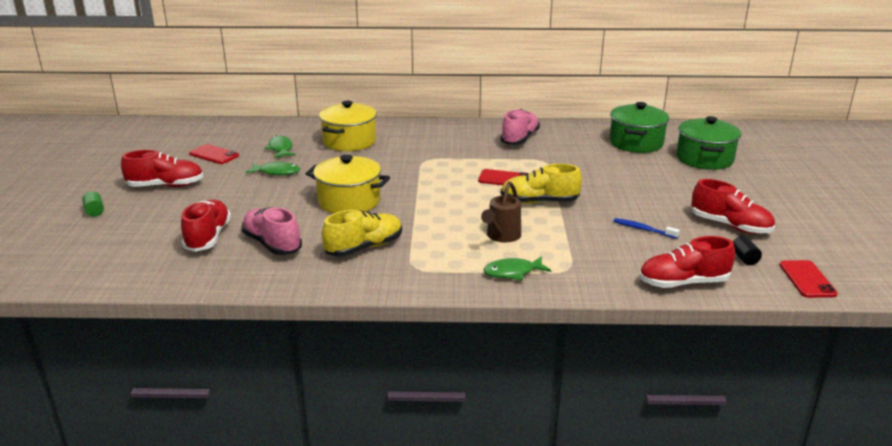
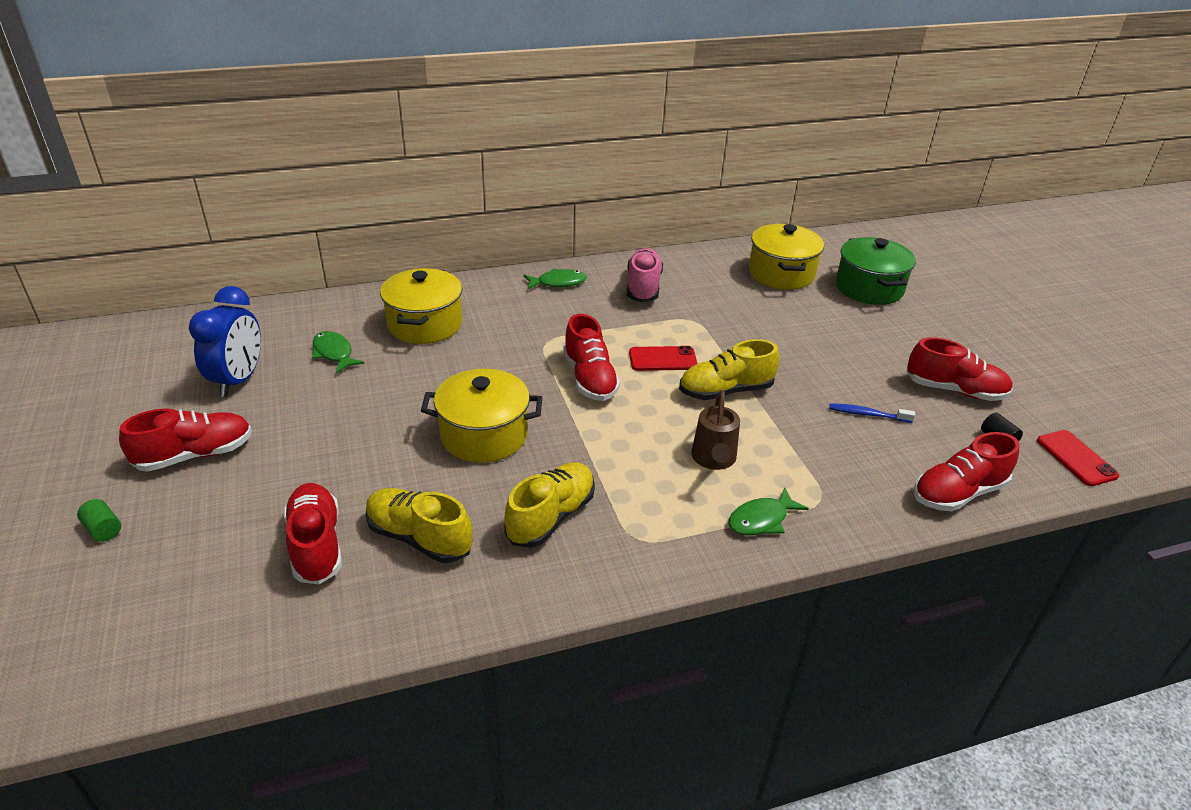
camera: 20 degrees left, 10 degrees up
(214, 155) = (239, 380): red phone -> blue clock
(272, 244) = (419, 538): pink shoe -> yellow shoe
(277, 172) = (352, 398): green fish -> green fish (558, 282)
(443, 182) = (589, 378): none -> red shoe
(636, 143) = (781, 273): green pot -> yellow pot

